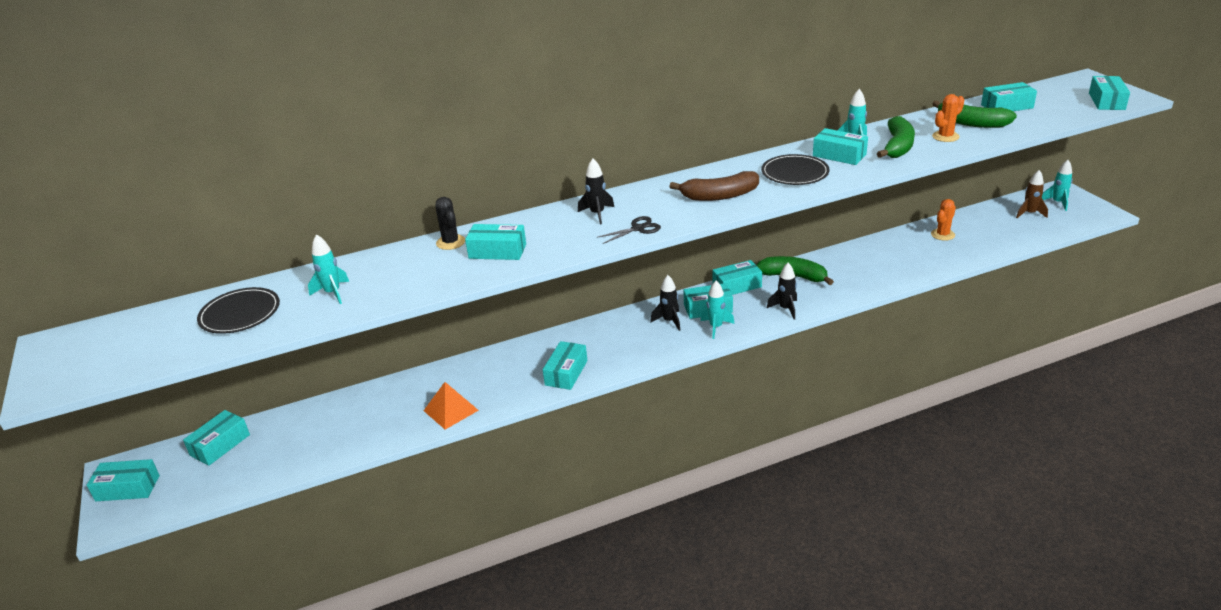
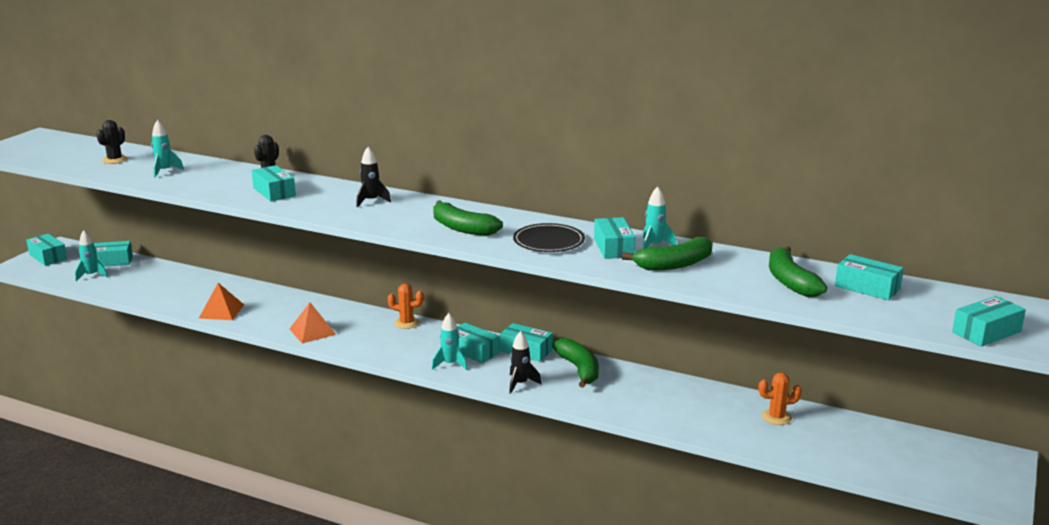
camera: 45 degrees right, 10 degrees down
(240, 314) = (115, 160): black plate -> black cactus
(566, 373) = (312, 331): turquoise box -> orange pyramid
(638, 229) = (366, 219): black scissors -> none
(669, 321) = (433, 342): black rocket -> none
(719, 196) = (462, 228): brown banana -> green banana
(945, 137) = (735, 278): orange cactus -> orange cactus (406, 323)
(1029, 213) = (910, 453): brown rocket -> none
(1057, 203) = (968, 464): turquoise rocket -> turquoise rocket (91, 275)

